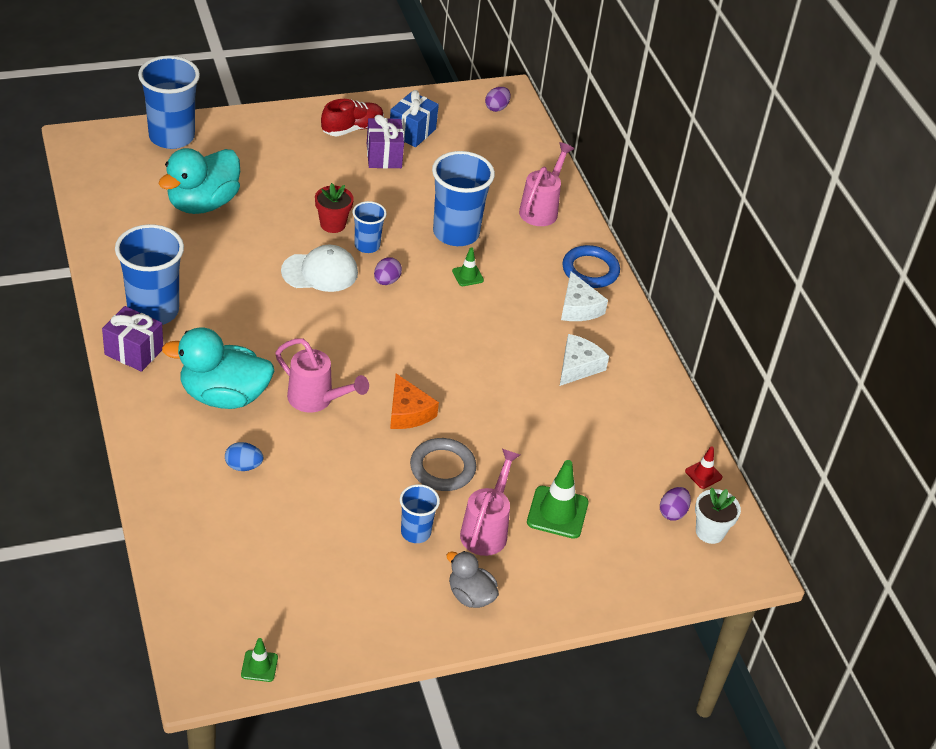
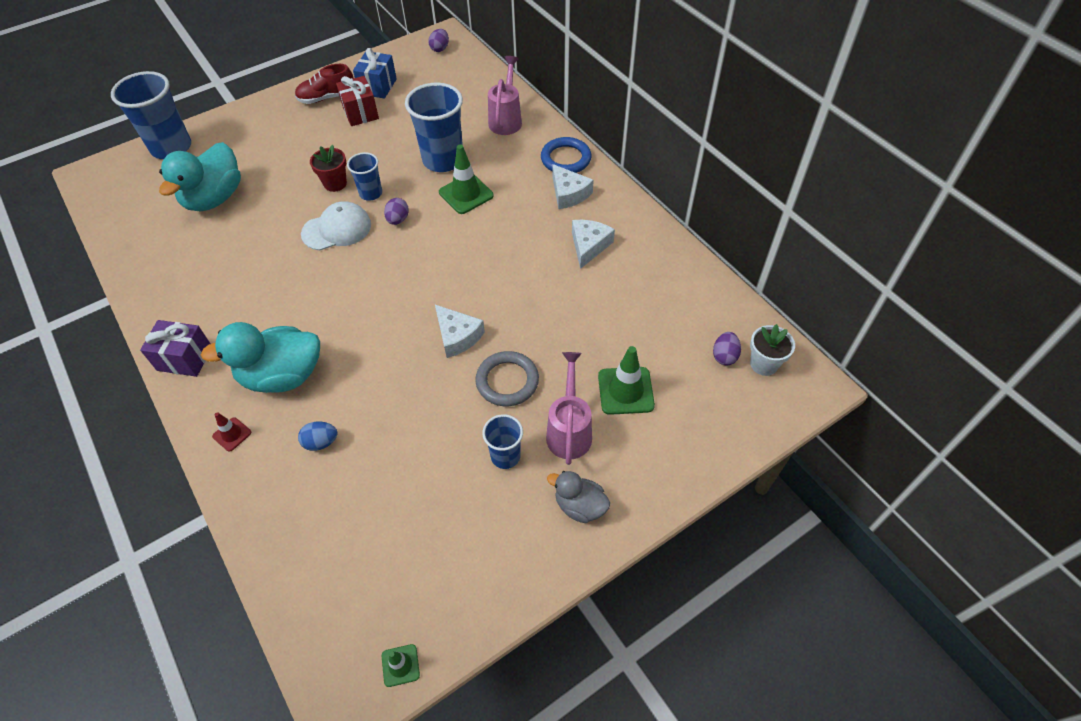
camera: 10 degrees left, 10 degrees up
(153, 311) = (194, 312): blue cup -> none
(317, 400) = (371, 352): pink watering can -> none
(352, 128) = (327, 98): red shoe -> red shoe turned 150 degrees counterclockwise
(384, 156) = (360, 113): purple gift -> red gift
(408, 412) = (457, 336): orange cheese -> white cheese
(467, 275) = (466, 194): green traffic cone -> green traffic cone, size x1.83
(703, 474) = (734, 311): red traffic cone -> red traffic cone (232, 434)

